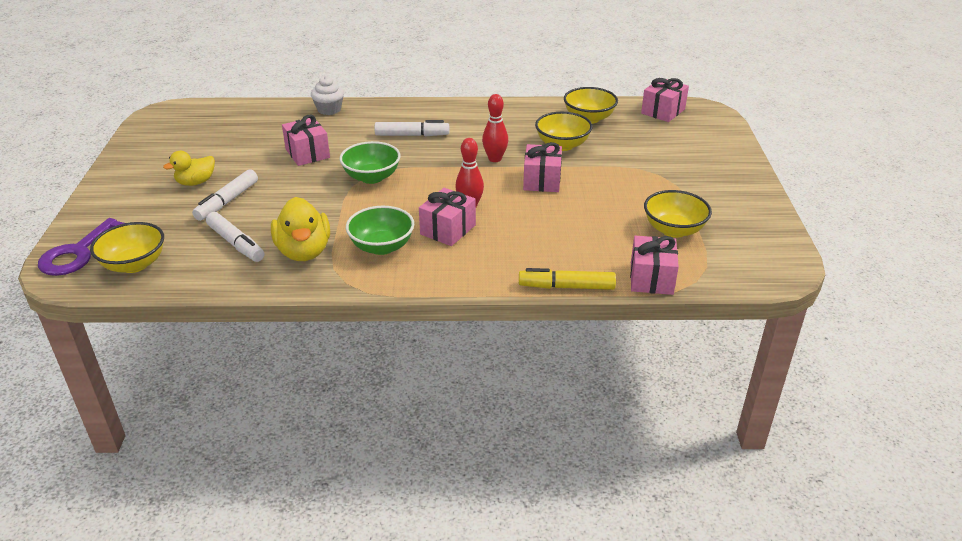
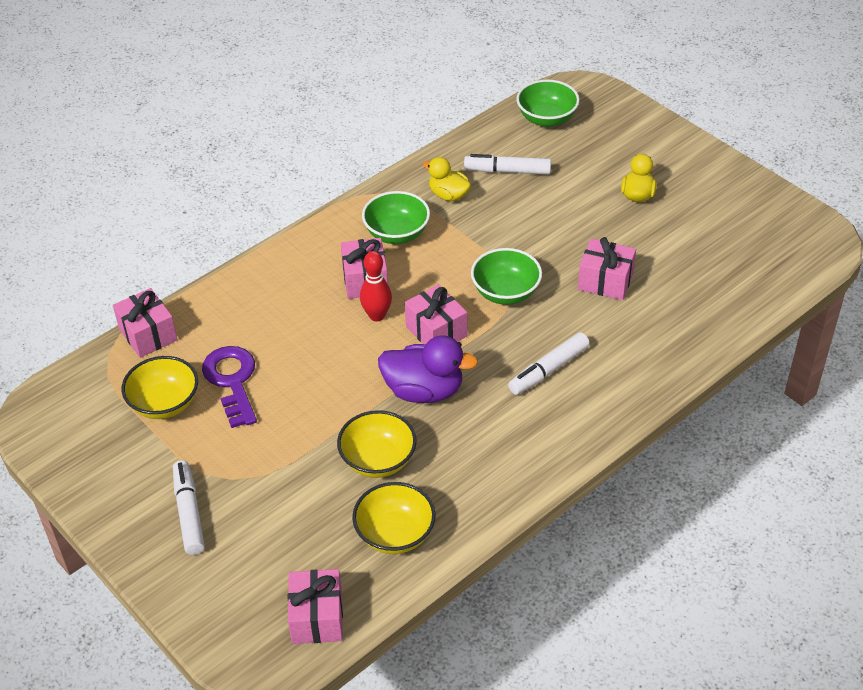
camera: 140 degrees right, 10 degrees up
(78, 253) = (598, 102): purple key -> purple key (232, 381)
(134, 264) = (546, 118): yellow bowl -> green bowl
(227, 201) = (579, 196): white marker -> white marker (189, 512)
(304, 251) = (448, 195): yellow duck -> yellow duck, size x0.63
(329, 109) = (687, 350): white cupcake -> none
(495, 159) = (424, 391): red bowling pin -> purple duck
(542, 180) = (345, 390): pink gift -> pink gift (436, 331)
(566, 287) = (212, 286): yellow marker -> none

